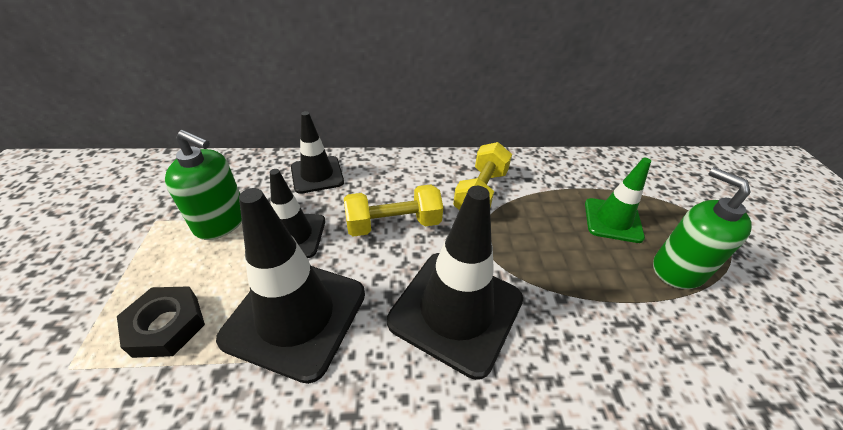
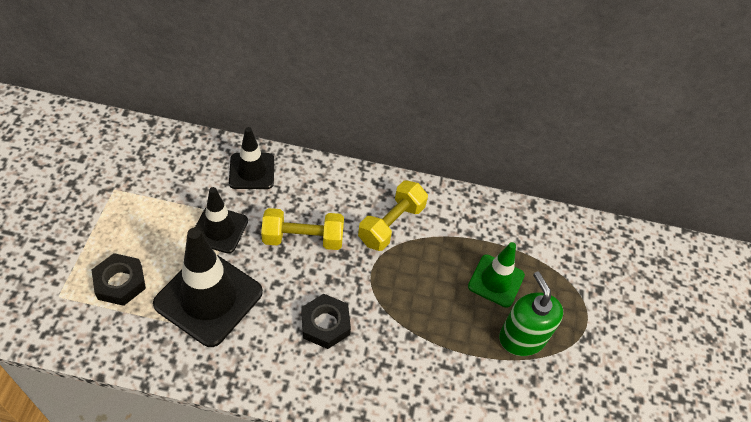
camera: 10 degrees right, 10 degrees up
(221, 221) = (165, 202): green soap dispenser -> none
(456, 310) = (325, 324): black traffic cone -> black nut

